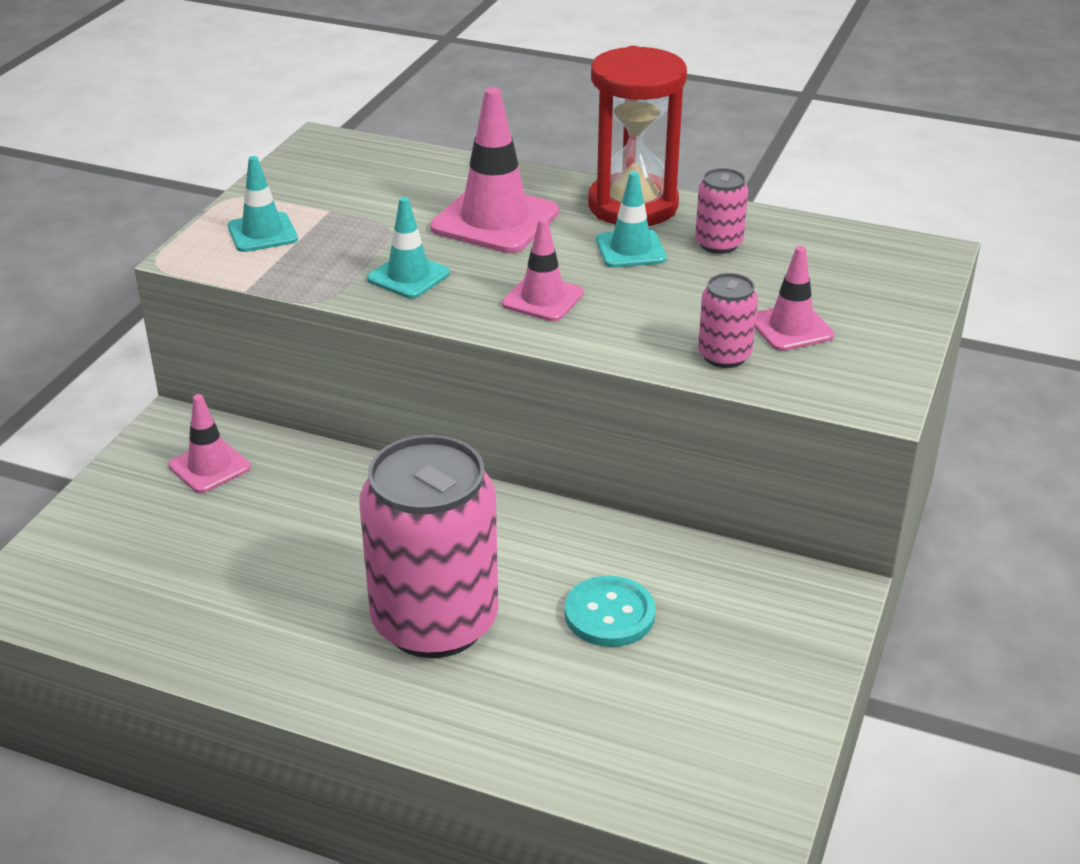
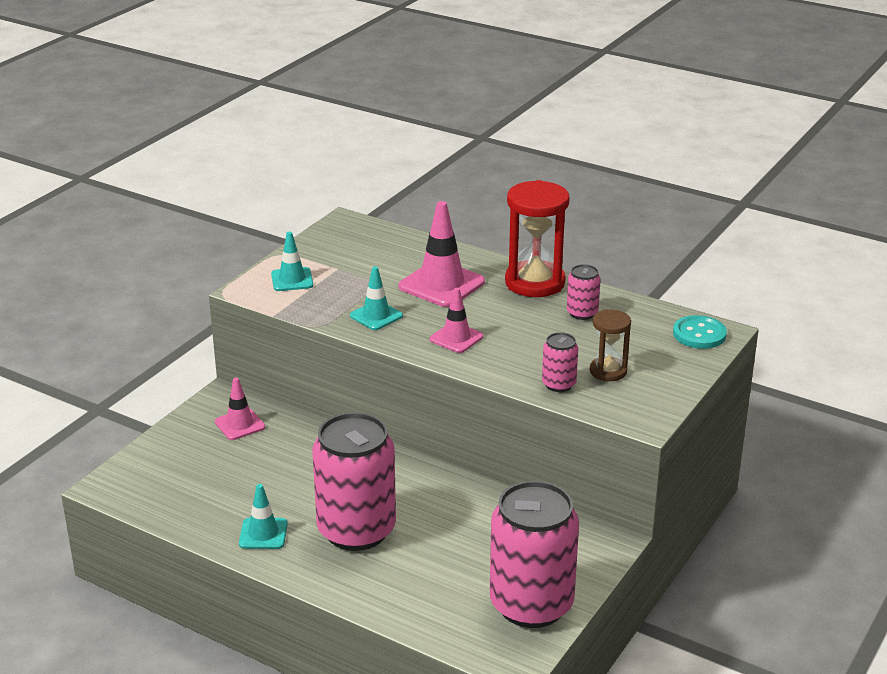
camera: 10 degrees right, 5 degrees down
(609, 614) = (465, 538): turquoise button -> turquoise button (699, 334)
(630, 249) = (523, 311): turquoise traffic cone -> turquoise traffic cone (263, 534)
(748, 716) = (531, 605): none -> pink can
(791, 328) = (608, 371): pink traffic cone -> brown hourglass

